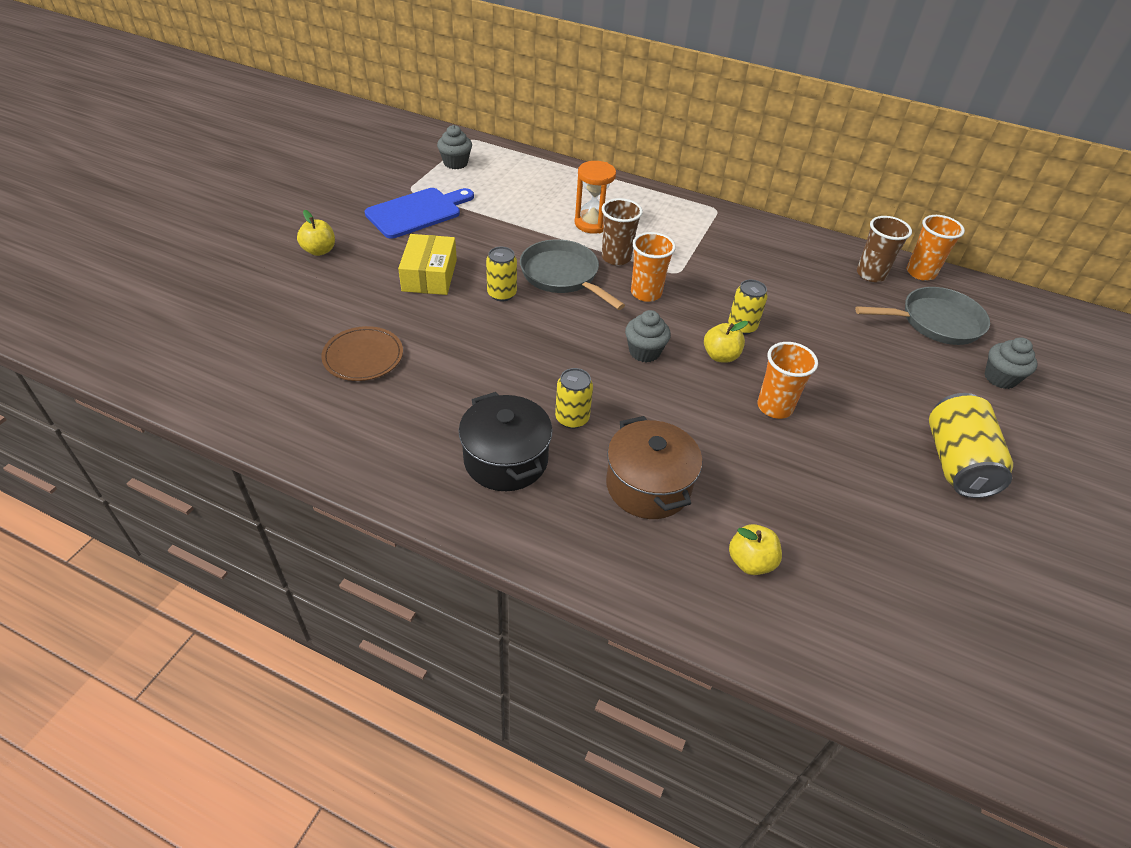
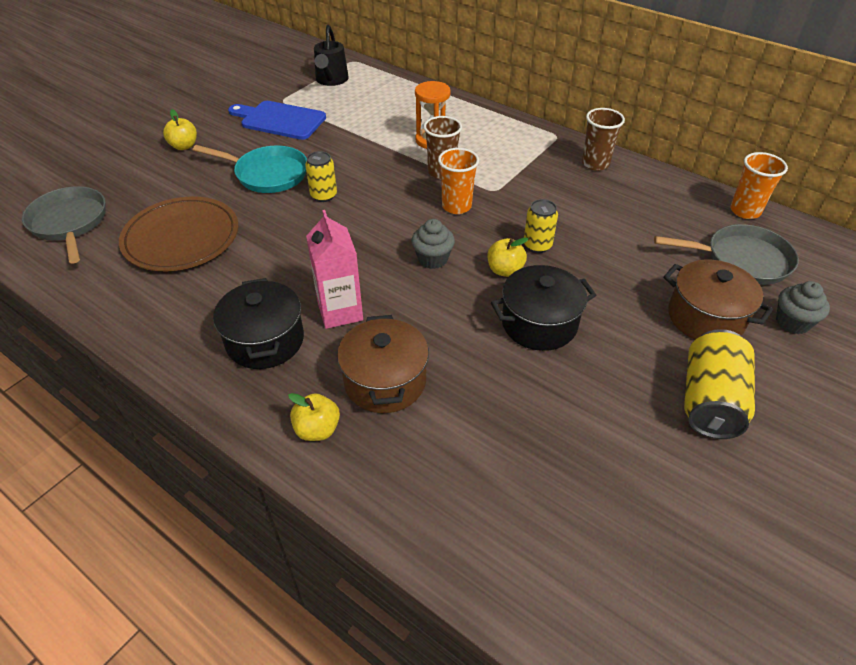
camera: 15 degrees right, 0 degrees up
(363, 356) = (181, 238): brown plate -> brown plate, size x1.63
(417, 212) = (280, 120): blue cutting board -> blue cutting board turned 135 degrees counterclockwise
(429, 275) = (267, 174): yellow box -> turquoise pan
(455, 163) = (331, 80): grey cupcake -> black watering can
(563, 276) = (385, 184): grey pan -> grey pan (70, 223)
(572, 418) = (340, 311): yellow can -> pink carton
(750, 562) = (454, 466): yellow apple -> yellow apple (317, 429)
(774, 407) = (539, 323): orange cup -> black pot
(871, 274) = (690, 208): brown cup -> brown cup (595, 164)
(924, 382) = (705, 317): none -> brown pot

